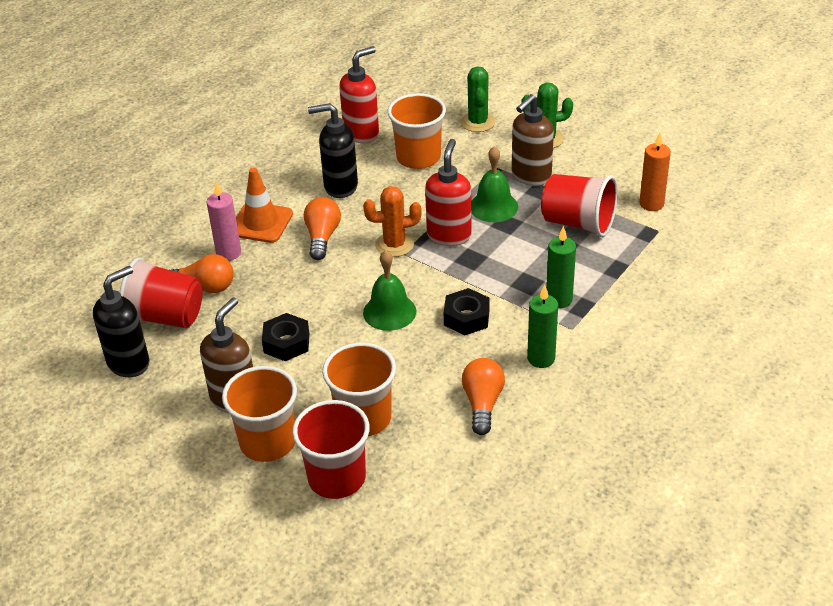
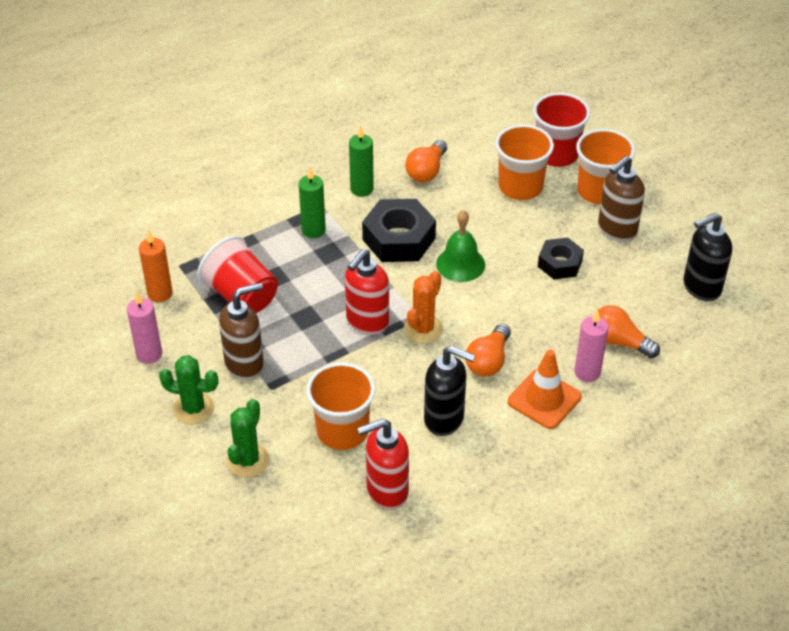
camera: 160 degrees left, 5 degrees up
(165, 317) = (662, 321): red cup -> none
(394, 245) = (423, 329): orange cactus -> orange cactus turned 75 degrees counterclockwise
(466, 317) = (399, 239): black nut -> black nut, size x1.61
(493, 206) = (305, 340): green bell -> none
(615, 161) = (149, 354): none -> pink candle

